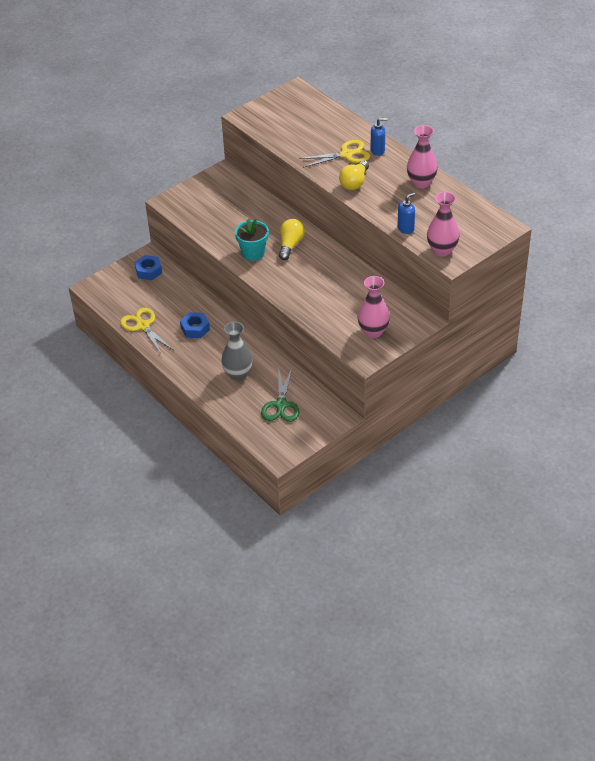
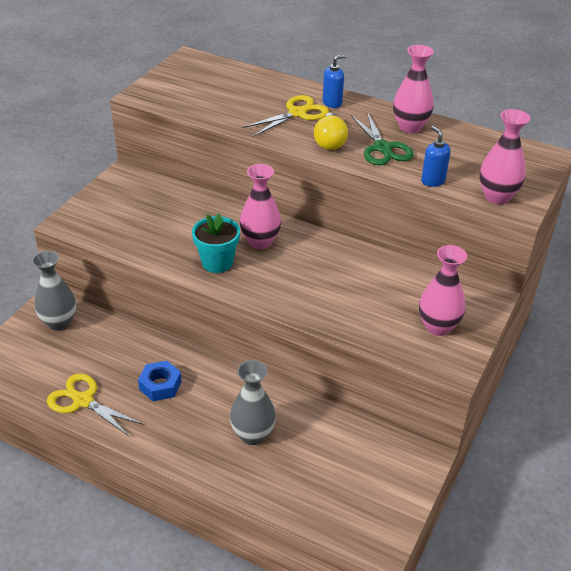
camera: 25 degrees left, 5 degrees down
(149, 271) = (59, 322): blue nut -> grey vase
(281, 405) = (337, 463): green scissors -> green scissors (382, 148)
(290, 245) = (260, 242): yellow light bulb -> pink vase
(406, 228) = (433, 181): blue soap dispenser -> blue soap dispenser turned 60 degrees counterclockwise

